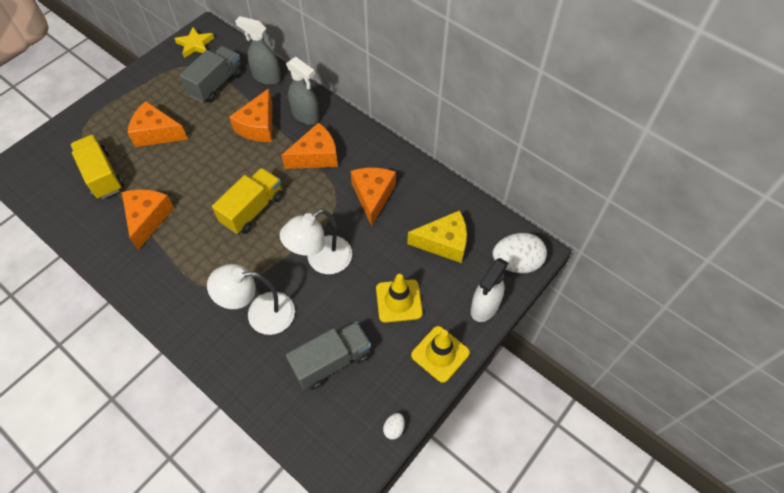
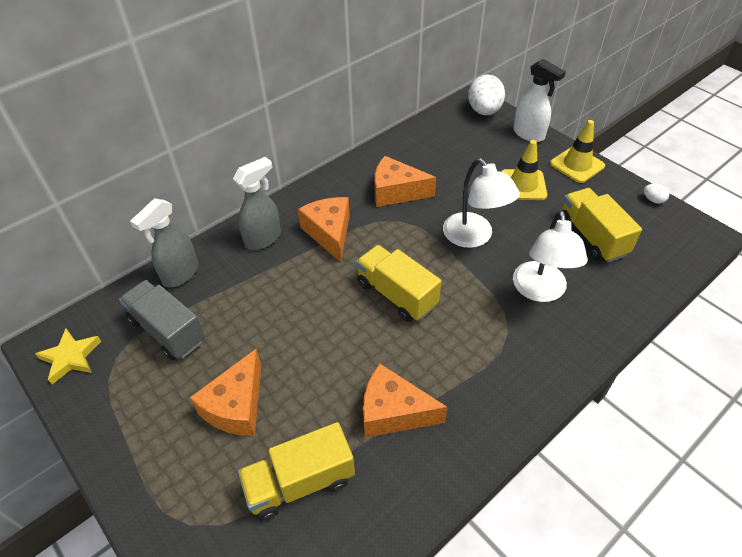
camera: 80 degrees left, 10 degrees down
(258, 126) = (264, 285): orange cheese -> none
(331, 361) = (592, 237): grey truck -> yellow truck
(444, 243) = (459, 150): yellow cheese -> none

